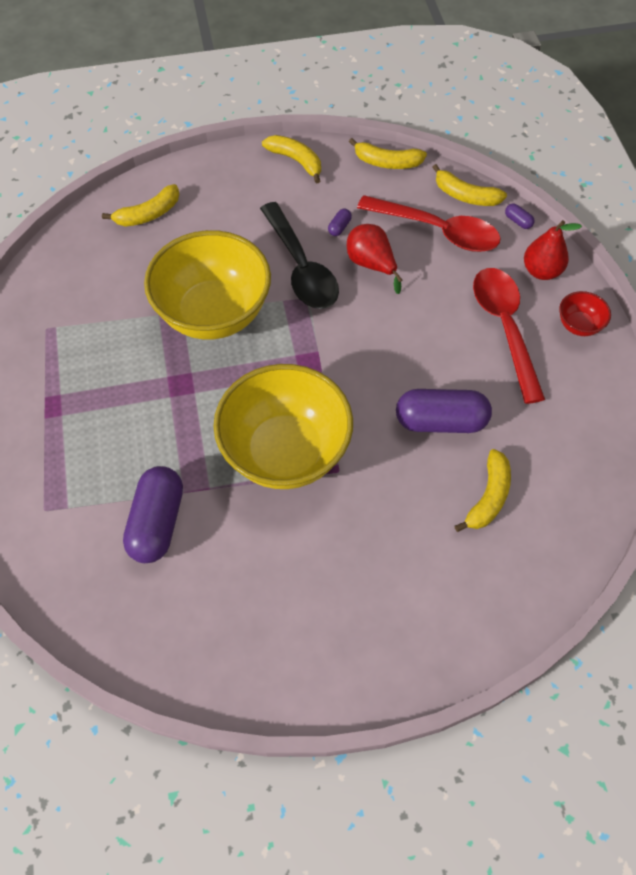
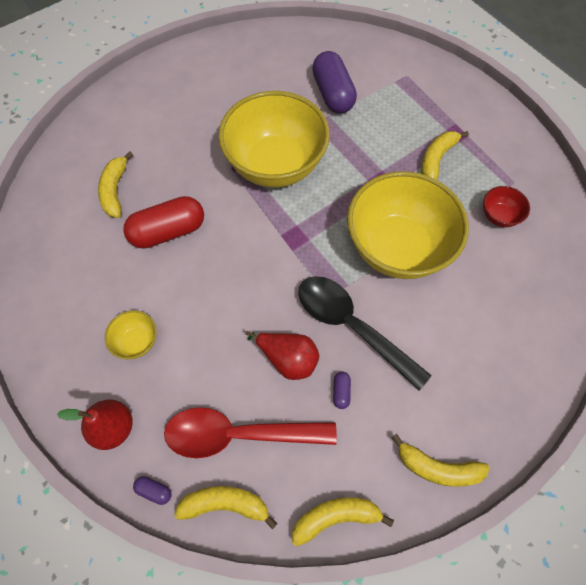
camera: 155 degrees right, 5 degrees up
(148, 214) = (529, 323): yellow banana -> yellow banana (436, 159)
(440, 421) = (168, 231): purple capsule -> red capsule
(504, 327) = (137, 341): red spoon -> yellow bowl
(578, 325) = (65, 374): red bowl -> red bowl (498, 216)

